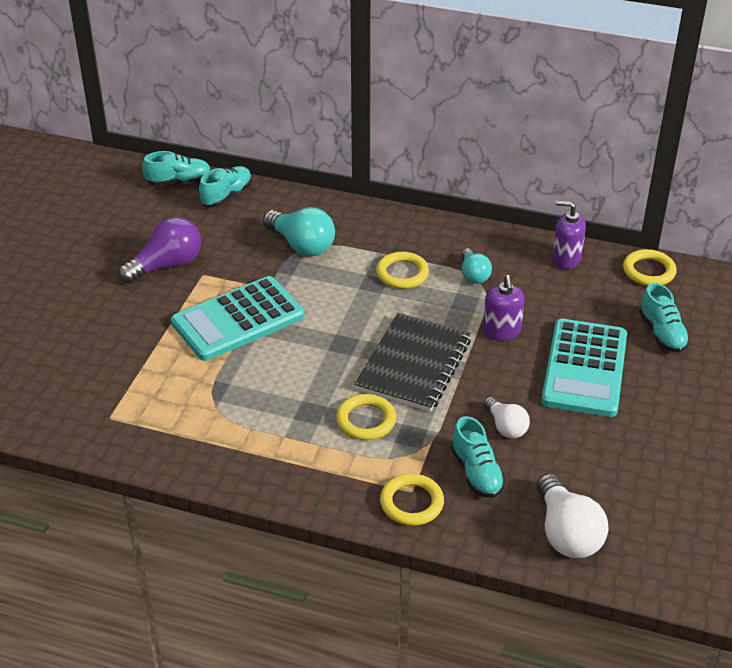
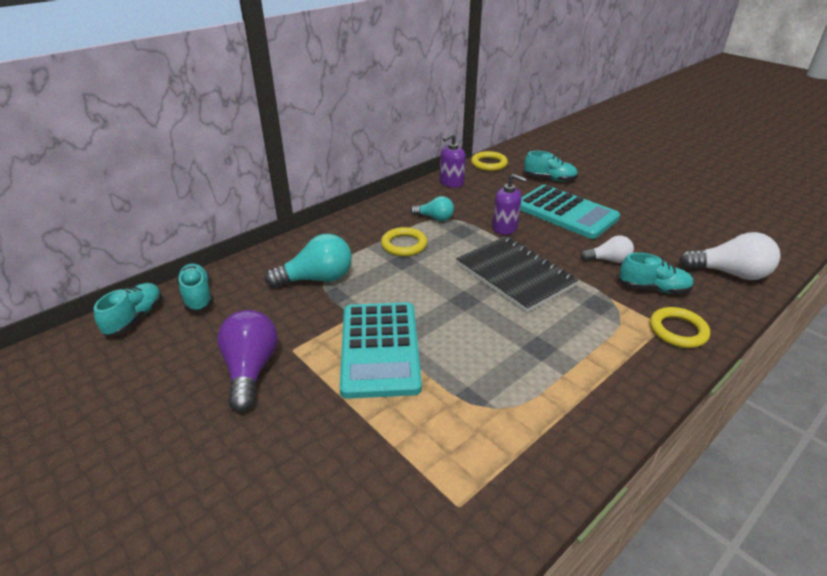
camera: 60 degrees left, 5 degrees down
(366, 420) = (567, 320): yellow ring -> none

